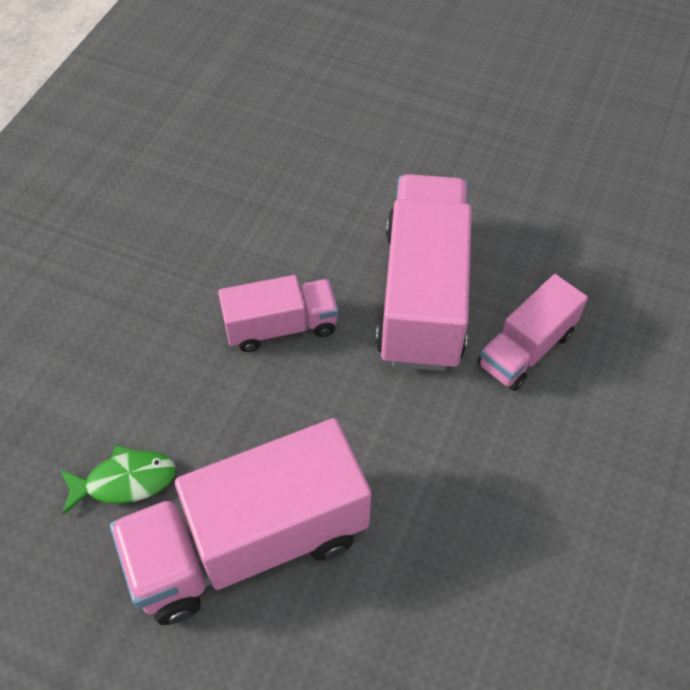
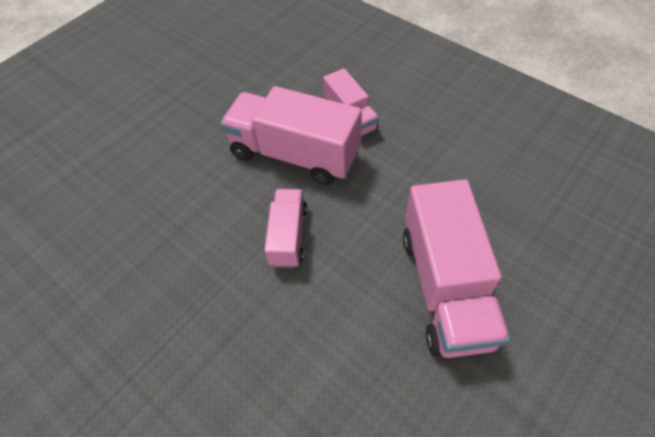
camera: 70 degrees left, 0 degrees up
(125, 481) = (382, 359): green fish -> none

